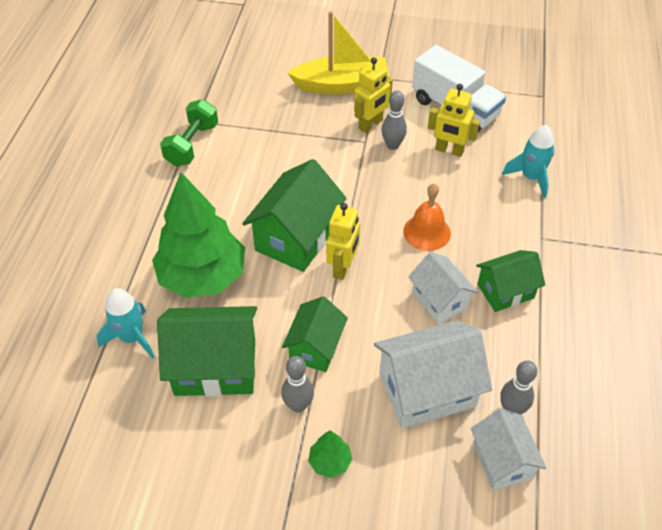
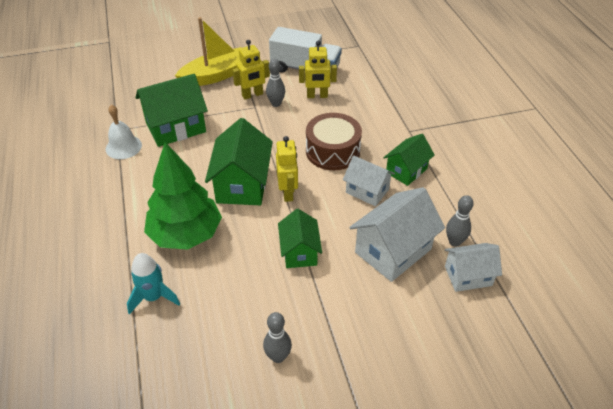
camera: 25 degrees left, 5 degrees down
(192, 145) = (123, 147): green dumbbell -> white bell
(215, 367) = (232, 293): green house -> green house (176, 127)
(298, 405) = (310, 295): grey bowling pin -> grey bowling pin (278, 357)
(330, 462) = (355, 323): green tree -> none
(370, 124) = (252, 95): yellow robot -> yellow robot turned 45 degrees clockwise
(427, 232) = (332, 151): orange bell -> brown drum
(502, 461) = (468, 276): white house -> white house turned 60 degrees counterclockwise
(531, 177) = (380, 97): turquoise rocket -> none

